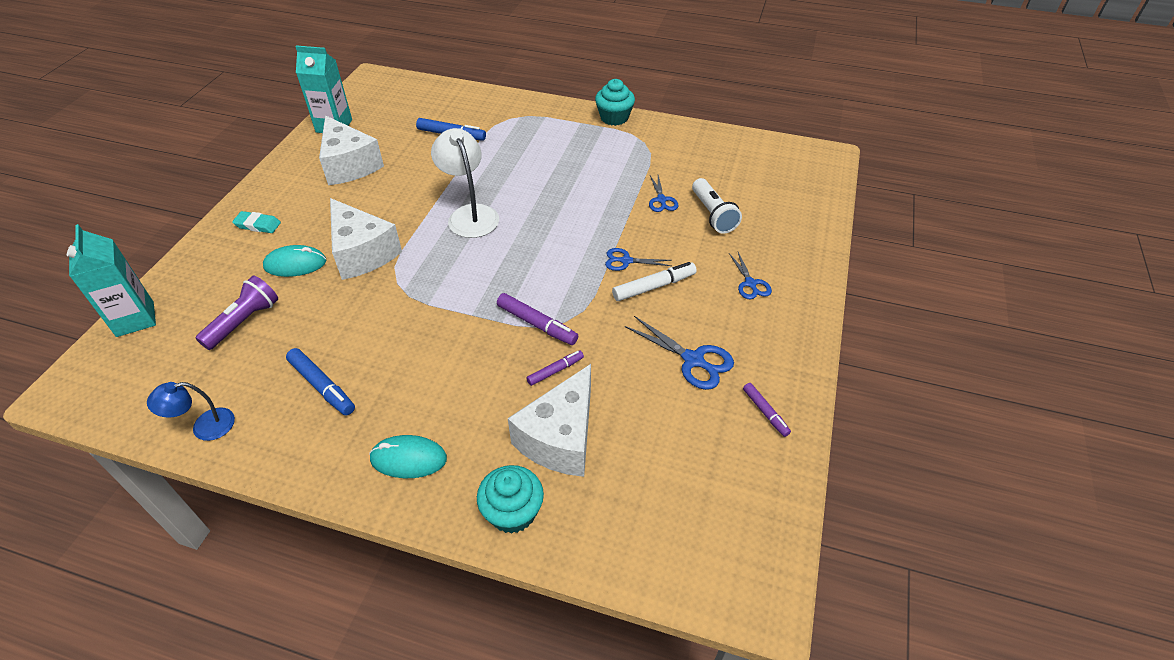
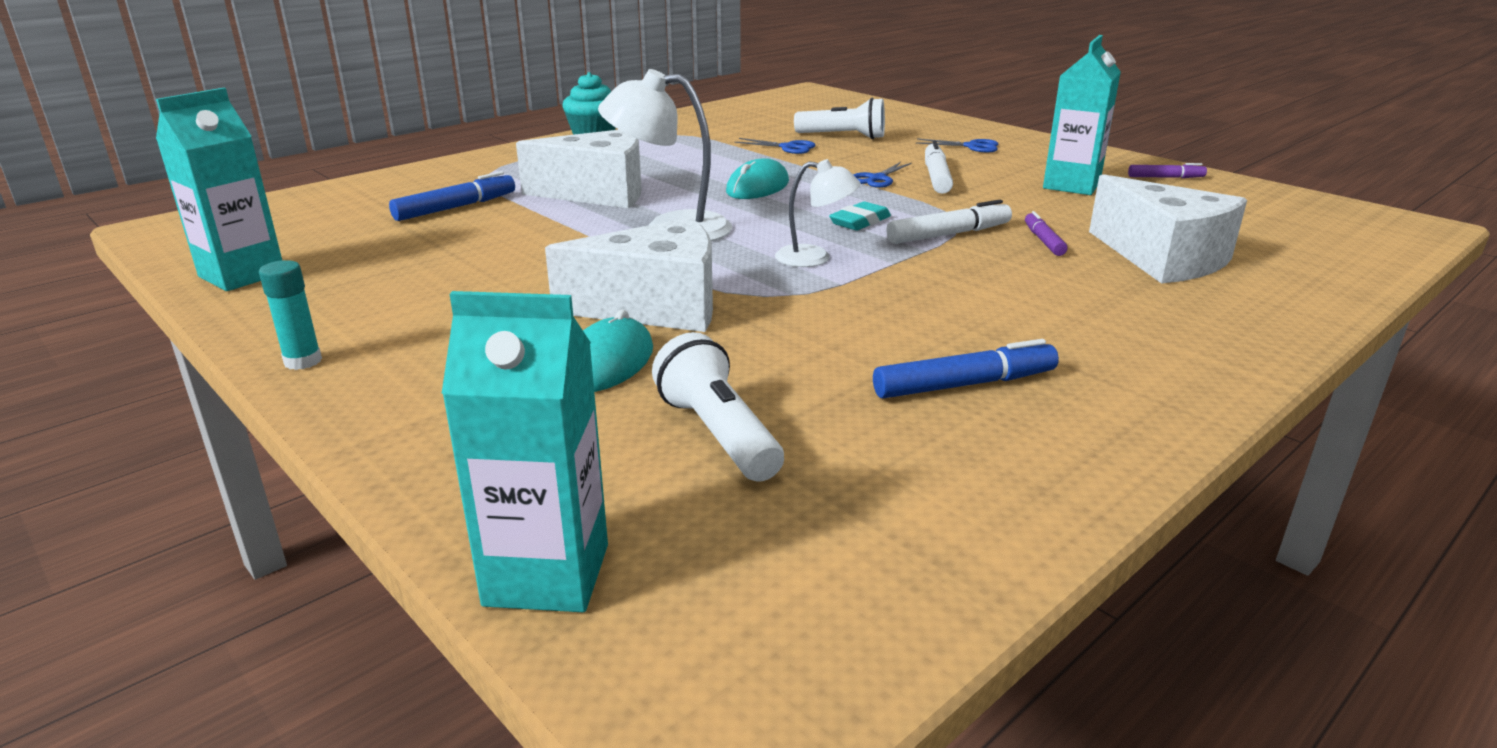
camera: 60 degrees left, 20 degrees down
(204, 426) = (996, 514): blue lamp -> none
(244, 322) = (718, 434): purple flashlight -> white flashlight
(258, 225) = (426, 382): turquoise eraser -> turquoise eraser (860, 221)
(263, 186) = (303, 361): none -> turquoise glue stick
(349, 165) = (391, 281): white cheese -> white cheese (599, 193)
(408, 459) = (1164, 346): turquoise mouse -> turquoise mouse (758, 187)
(460, 282) = (814, 258): none -> white lamp
(512, 512) = (1282, 302): turquoise cupcake -> none
(537, 324) = (949, 234): purple marker -> white marker
(693, 360) = (1071, 185): blue scissors -> turquoise carton

